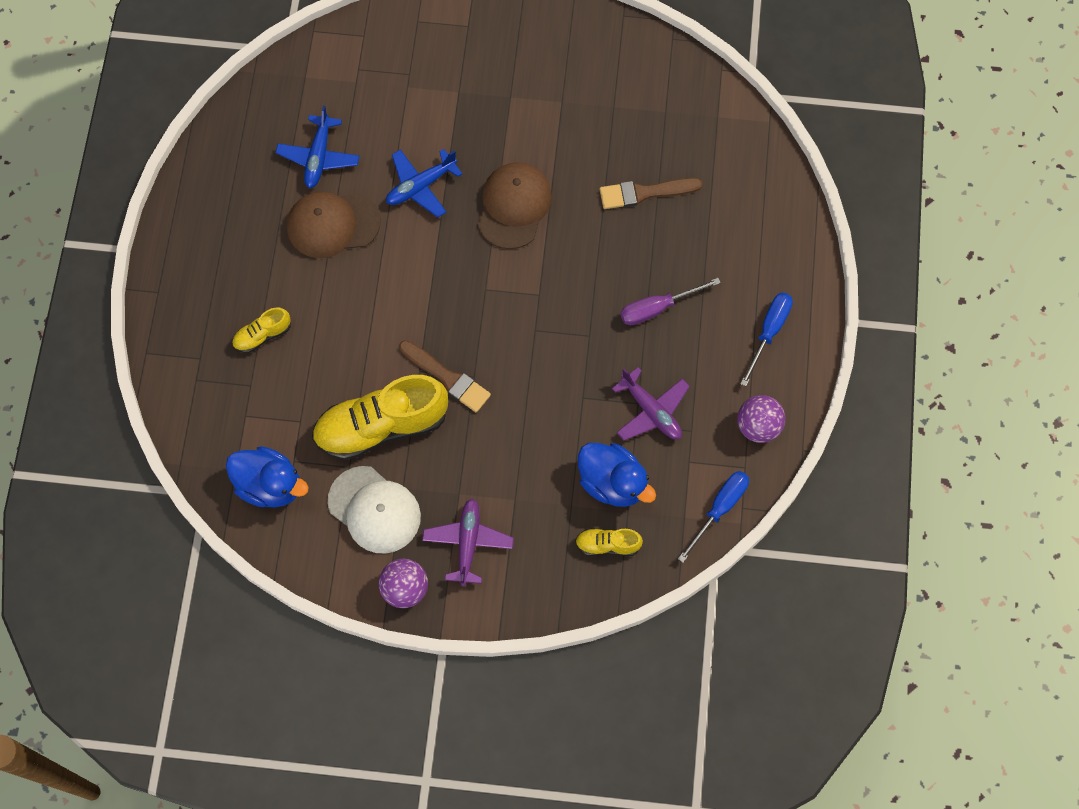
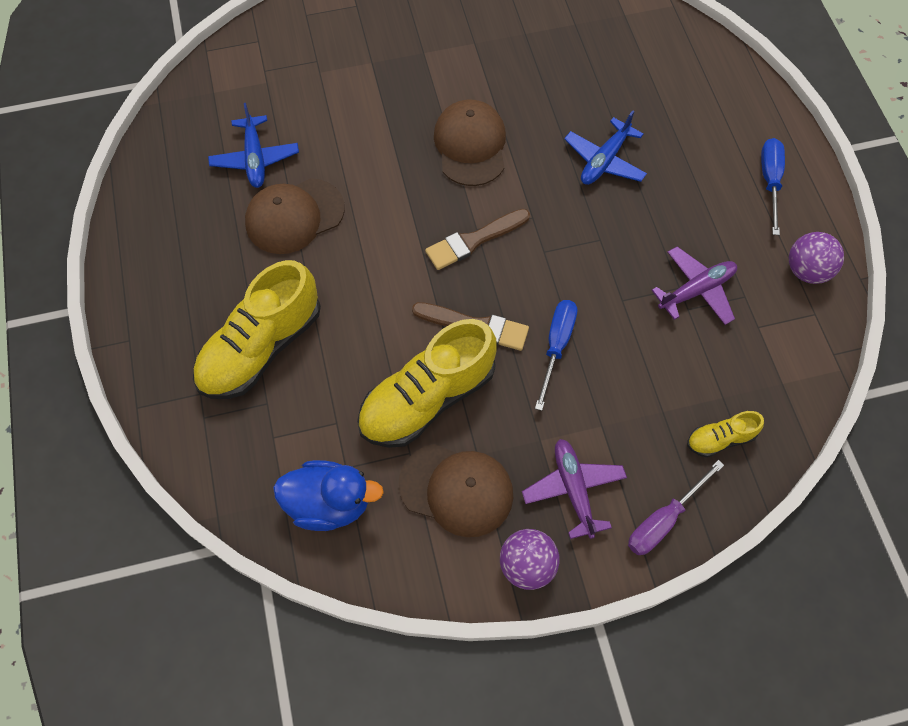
camera: 20 degrees left, 5 degrees down
(262, 335) = (261, 347): yellow shoe -> yellow shoe, size x2.15
(374, 510) = (456, 489): white cap -> brown cap
(421, 186) = (370, 154): blue plane -> blue plane (604, 160)
(612, 483) = (693, 374): blue duck -> none
(645, 193) = (590, 96): brown brush -> brown brush (474, 240)
(651, 411) = (696, 290): purple plane -> purple plane turned 60 degrees counterclockwise
(657, 308) = (653, 193): purple screwdriver -> purple screwdriver (663, 520)
(719, 509) = (813, 363): blue screwdriver -> blue screwdriver (556, 346)

